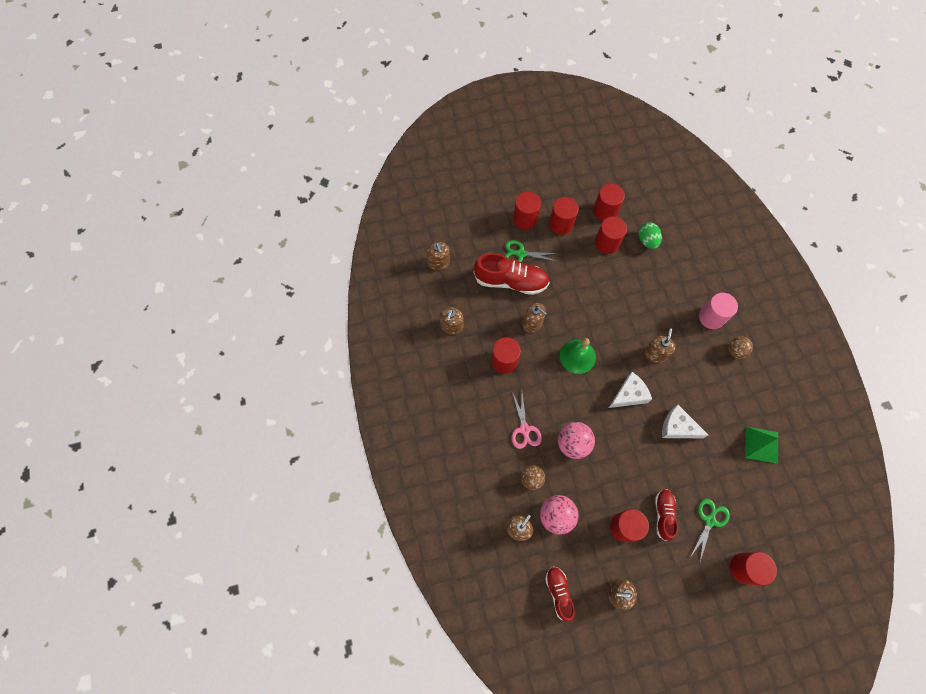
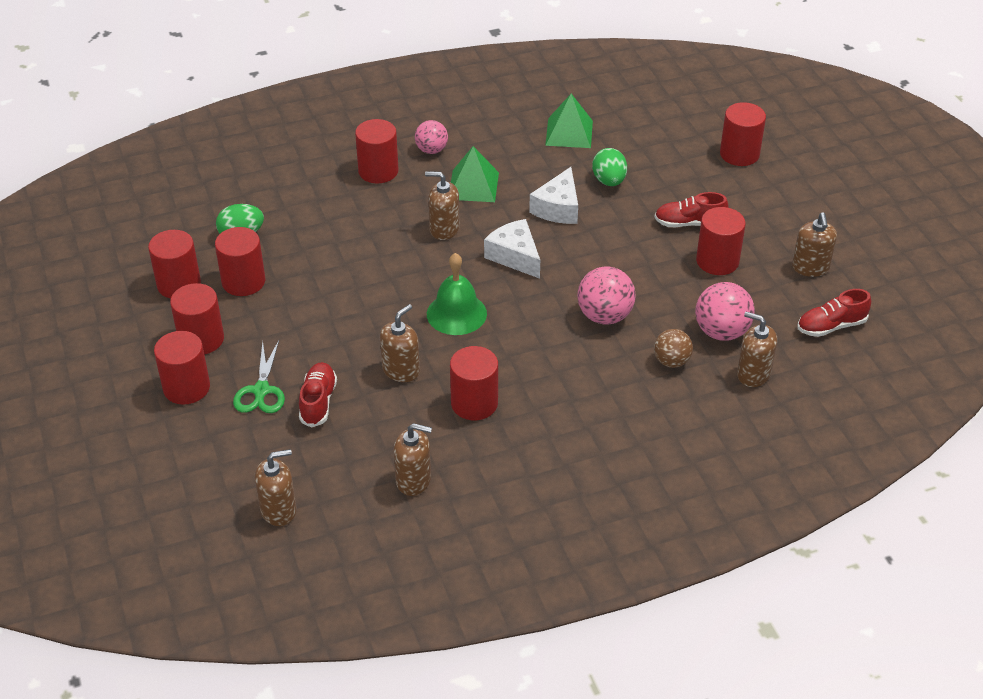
camera: 95 degrees left, 25 degrees down
(511, 281) = (318, 402): red shoe -> red shoe, size x0.58
(524, 429) = (592, 373): pink scissors -> none
(699, 375) = (473, 186): none -> green pyramid
(707, 465) = (609, 181): none -> green egg
(710, 520) = (685, 181): green scissors -> none
(711, 317) = (378, 171): pink cylinder -> red cylinder
(735, 351) = (431, 150): brown ball -> pink ball

